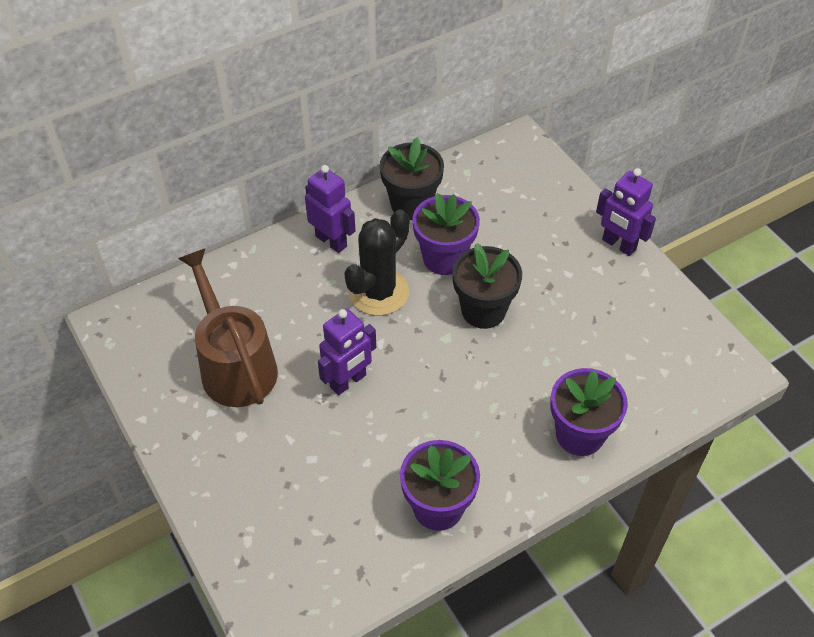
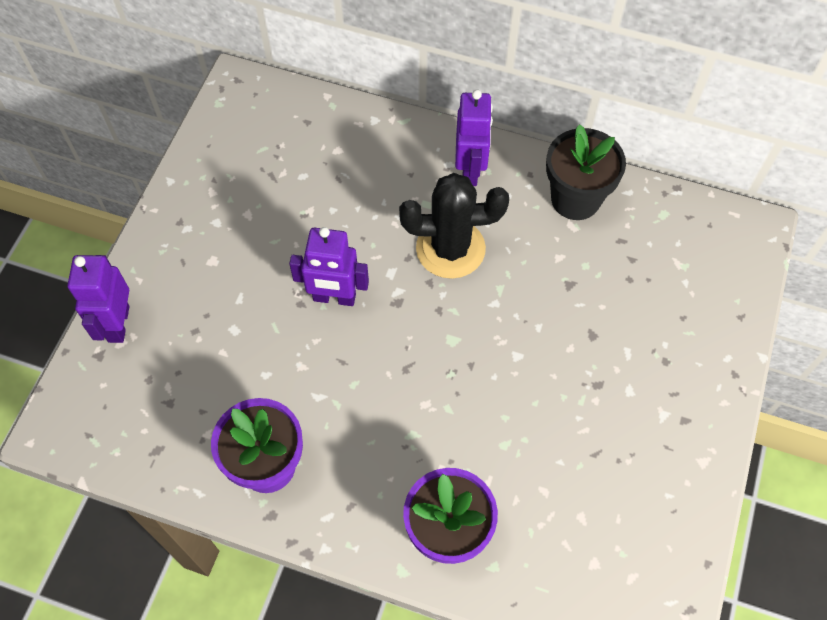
camera: 50 degrees right, 10 degrees up
(235, 365) = (275, 203): brown watering can -> none
(444, 258) = (540, 271): purple flower pot -> none
(483, 310) = (512, 348): black flower pot -> none
(618, 245) = (713, 411): purple robot -> purple robot (118, 324)

